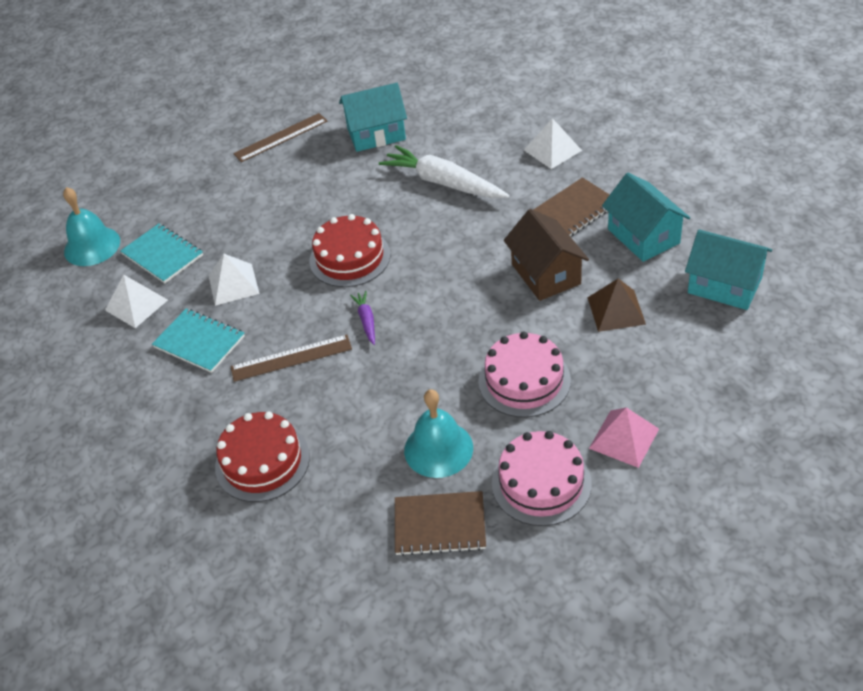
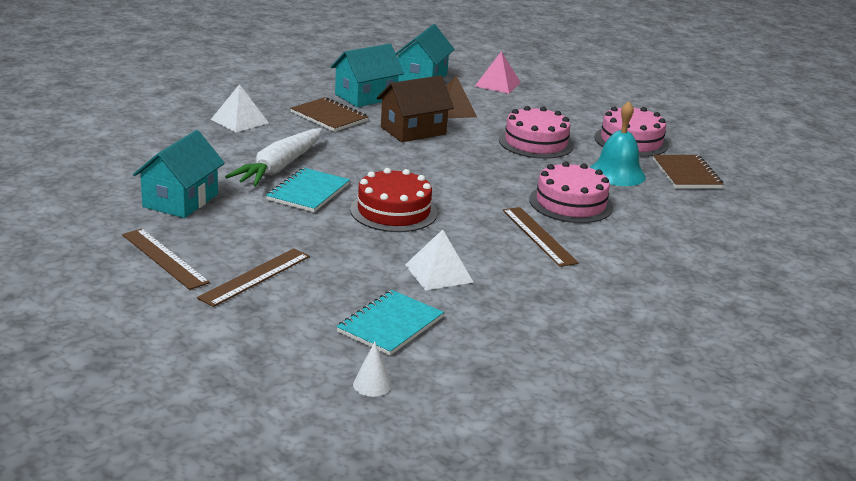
camera: 105 degrees left, 20 degrees down
(92, 246) = (372, 385): turquoise bell -> white cone
(136, 305) = (480, 334): white pyramid -> none
(199, 342) = (530, 287): turquoise notebook -> turquoise notebook (308, 192)
(246, 183) = (255, 277): none -> brown ruler
(262, 461) = (665, 244): red cake -> none
(361, 393) = (571, 203): none -> pink cake
(366, 321) = (482, 202): purple carrot -> none
(376, 134) = (180, 200): turquoise house -> turquoise house turned 45 degrees clockwise
(624, 438) = (579, 115): pink pyramid -> pink pyramid (497, 84)

